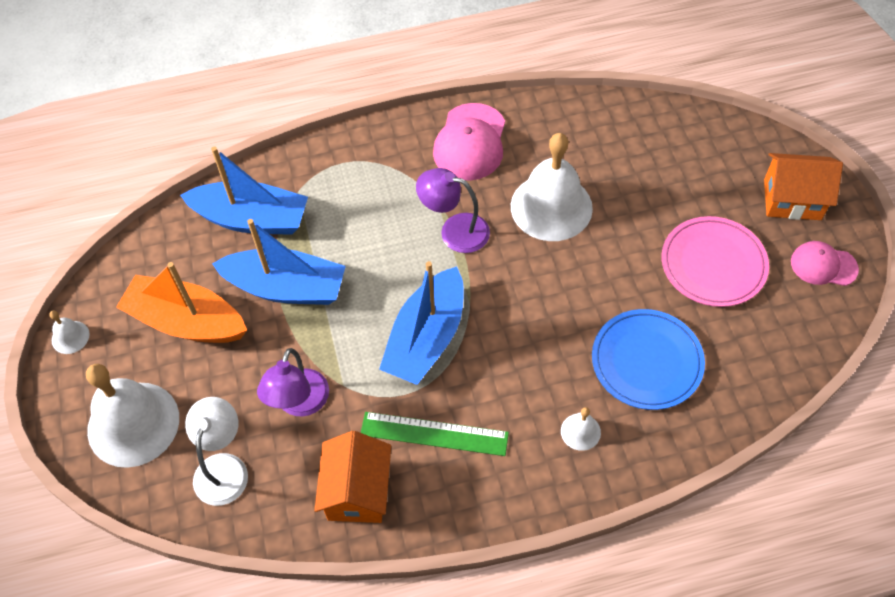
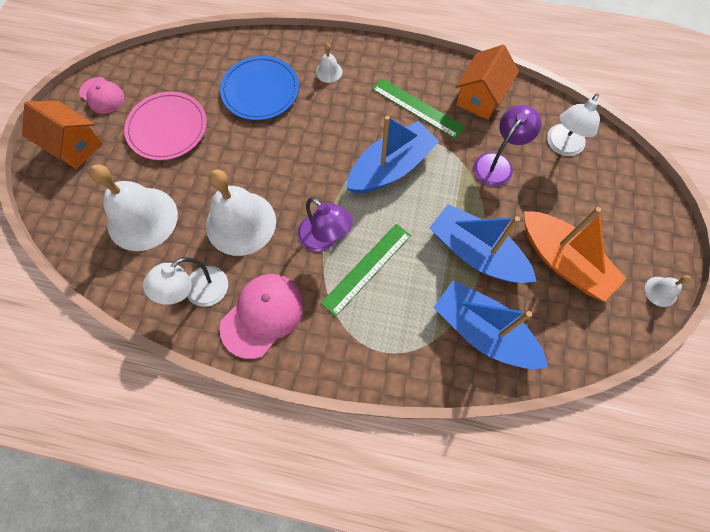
camera: 155 degrees left, 10 degrees up
(133, 424) = (619, 201): white bell -> white bell (142, 218)
(395, 223) = (367, 268): none -> green ruler
(543, 133) = (198, 292): none -> white lamp

